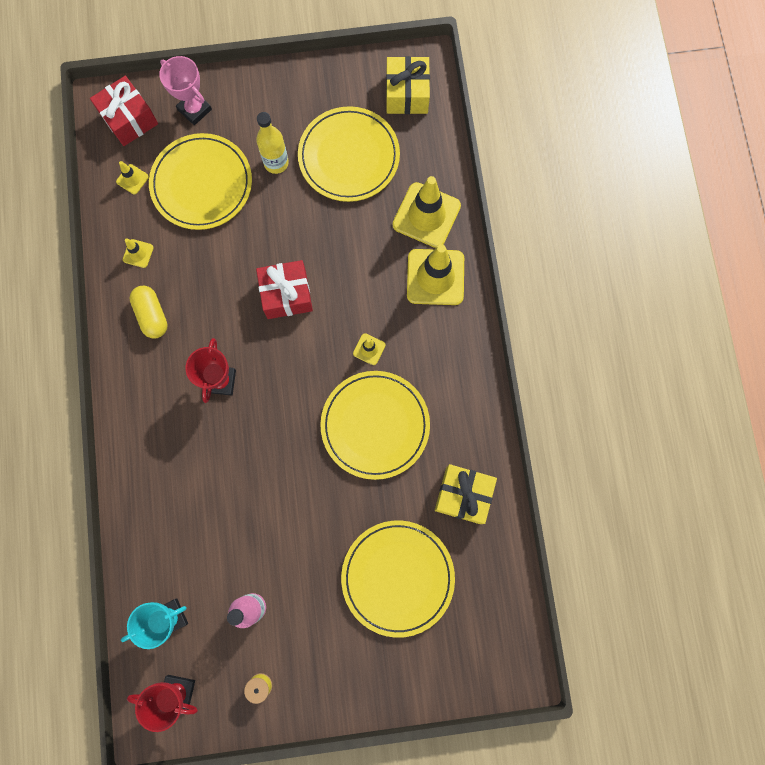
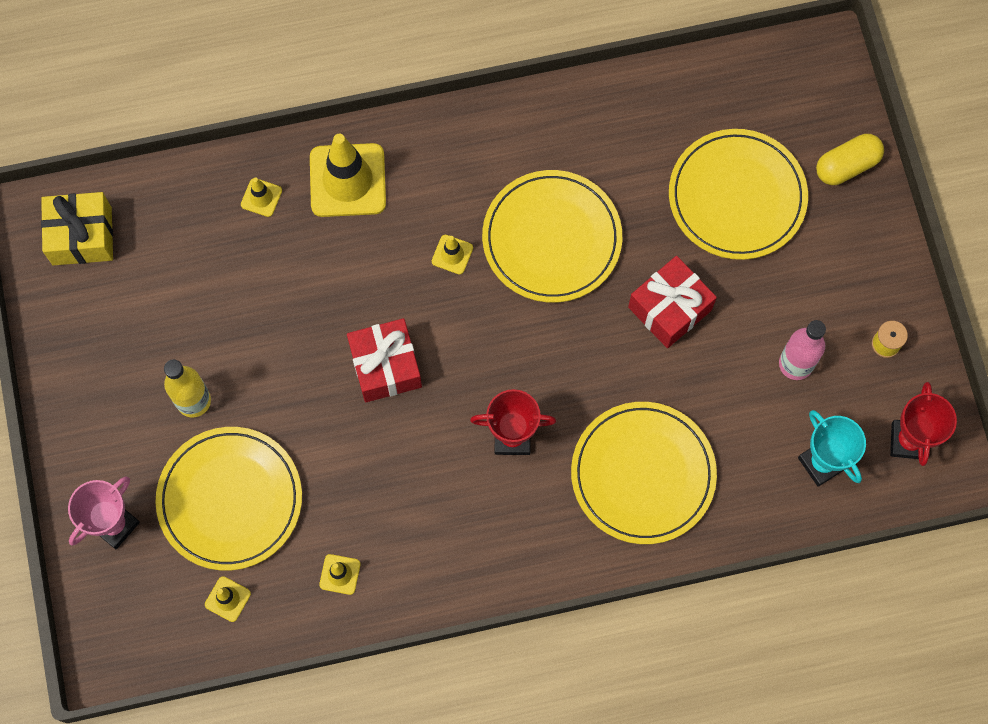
camera: 95 degrees left, 5 degrees down
(129, 119) = (133, 618): red gift -> red gift (670, 308)
(152, 315) = (428, 542): yellow capsule -> yellow capsule (846, 165)
(349, 156) = (180, 304): yellow plate -> yellow plate (643, 474)
(426, 215) = (261, 197): yellow traffic cone -> yellow traffic cone, size x0.46
(463, 495) = (628, 128): yellow gift -> none

